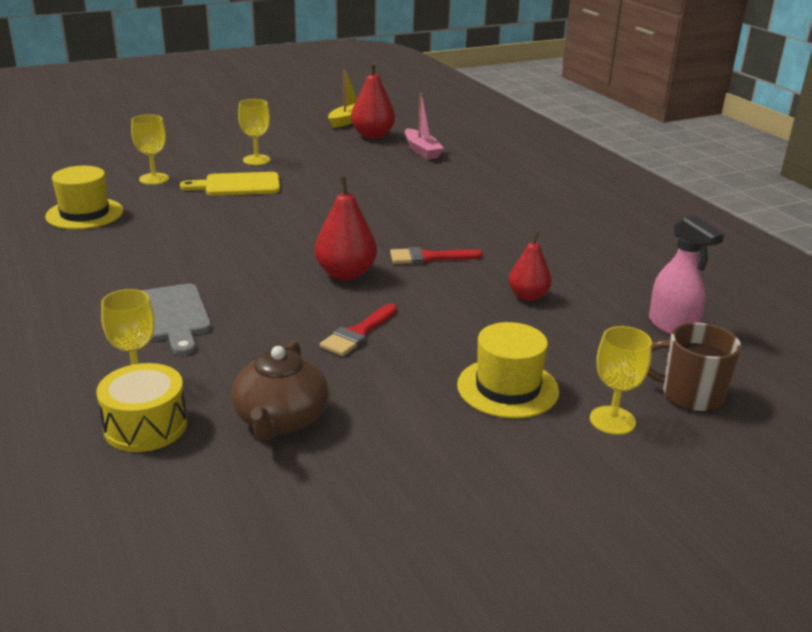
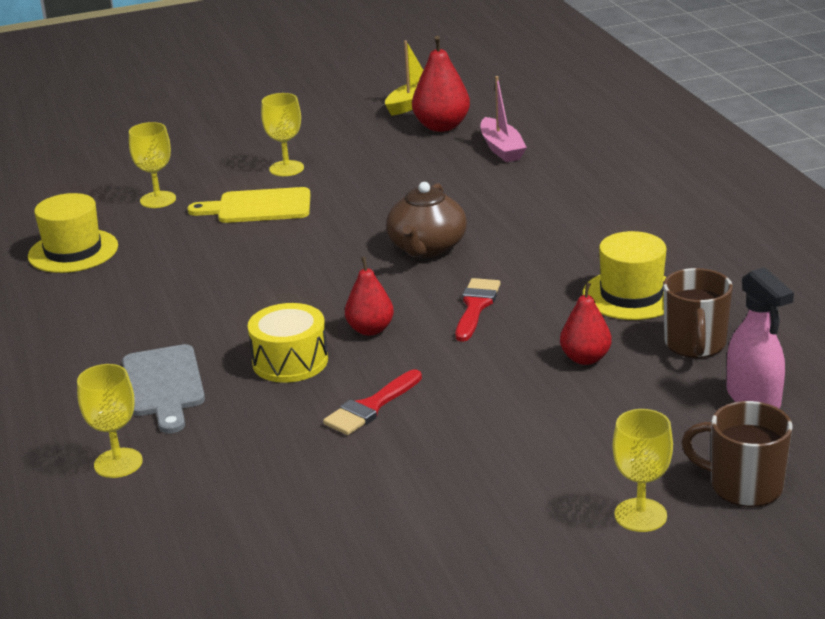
camera: 10 degrees right, 0 degrees up
(145, 426) = (123, 514): yellow drum -> yellow drum (290, 361)
(280, 420) = (267, 509): brown teapot -> brown teapot (426, 248)
(346, 274) = (370, 330): red pear -> red pear, size x0.66
(429, 257) = (476, 306): red brush -> red brush turned 105 degrees clockwise
(507, 388) = (529, 475): yellow hat -> yellow hat (631, 295)
(612, 286) = (695, 344): none -> brown mug

